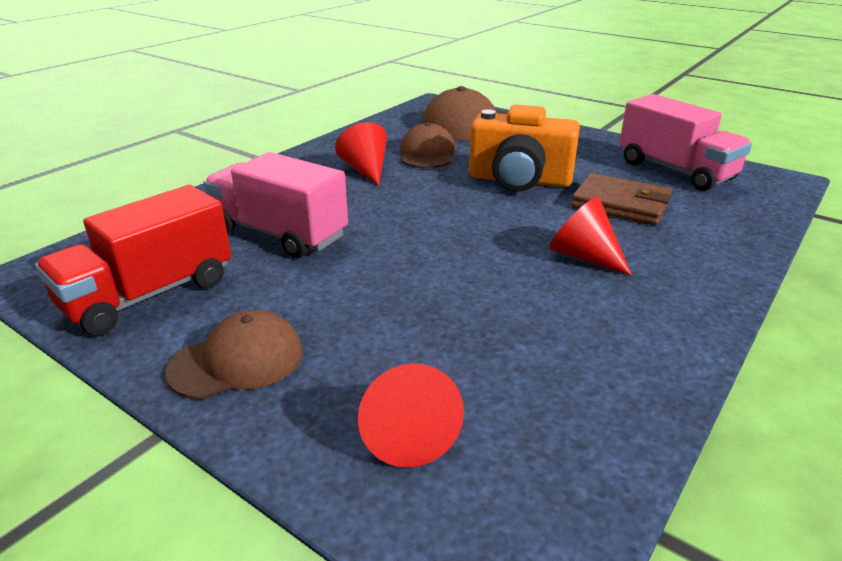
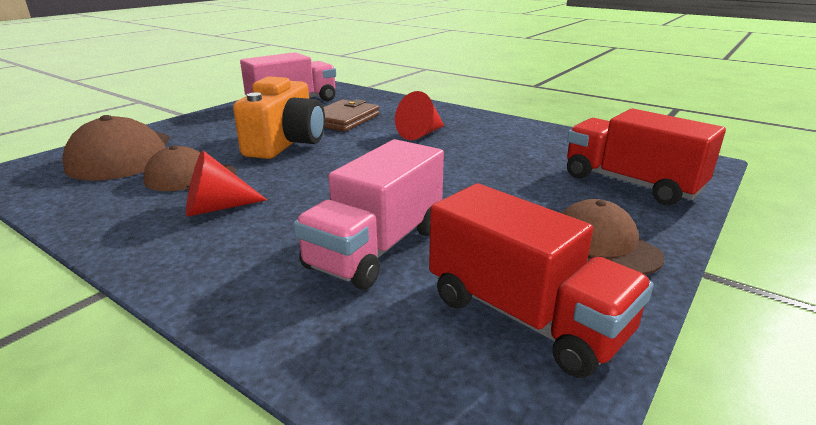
camera: 90 degrees left, 5 degrees down
(407, 432) = (631, 183): red cone -> red truck

